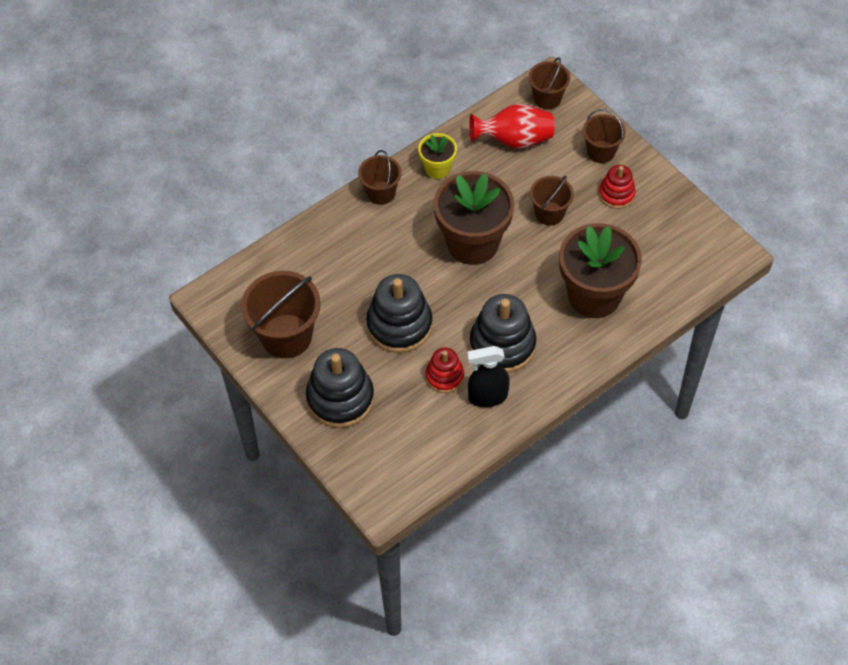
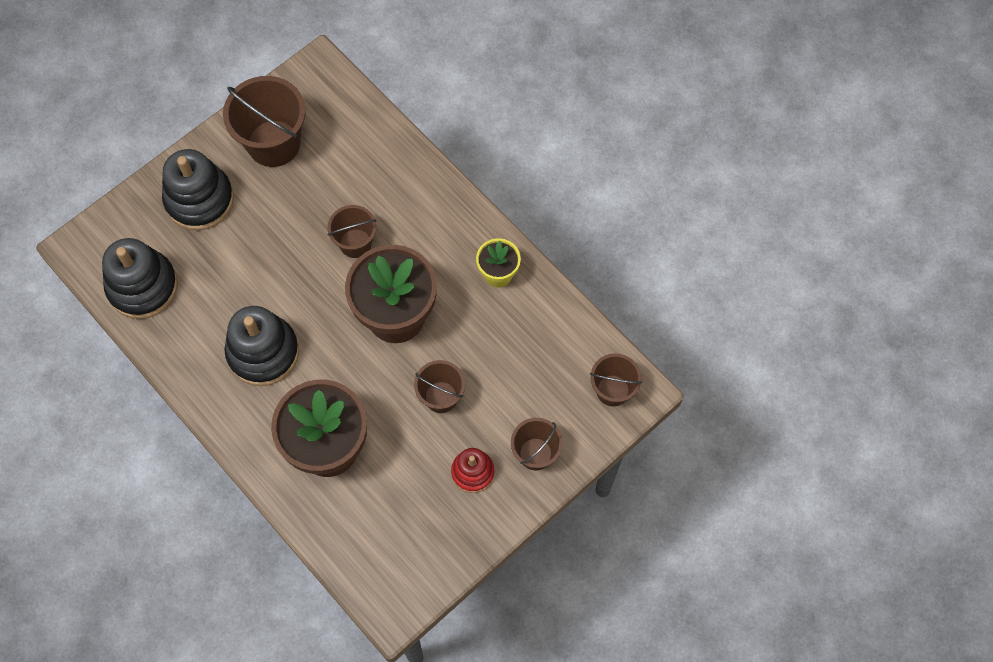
camera: 85 degrees right, 10 degrees up
(381, 193) = (461, 218): brown bucket -> brown bucket (355, 243)
(399, 325) = (288, 249): black stacking toy -> black stacking toy (142, 286)
(444, 376) = (224, 296): red stacking toy -> none
(487, 396) = (199, 340): black spray bottle -> none
(514, 140) = (546, 355): red vase -> none

